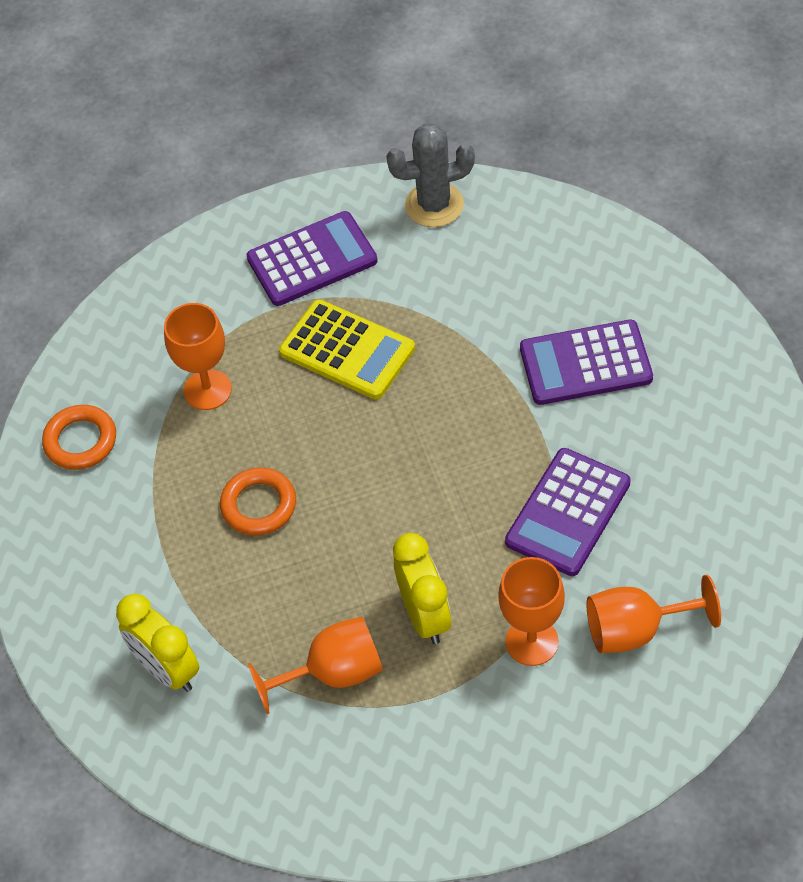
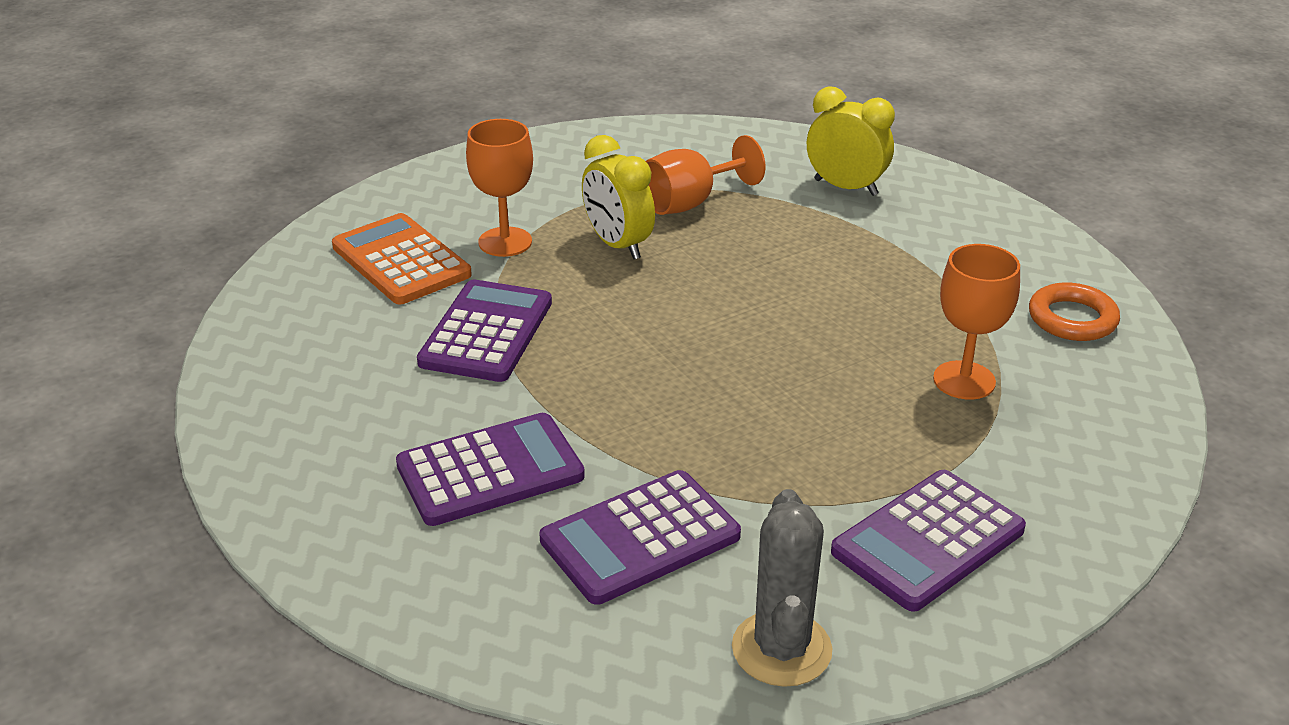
camera: 160 degrees right, 20 degrees down
(259, 505) = (833, 296): orange ring -> none
(347, 350) = (814, 442): yellow calculator -> none
(434, 205) = (781, 649): grey cactus -> grey cactus turned 60 degrees counterclockwise
(495, 291) = (640, 538): none -> purple calculator
(636, 630) = (401, 261): orange goblet -> orange calculator

